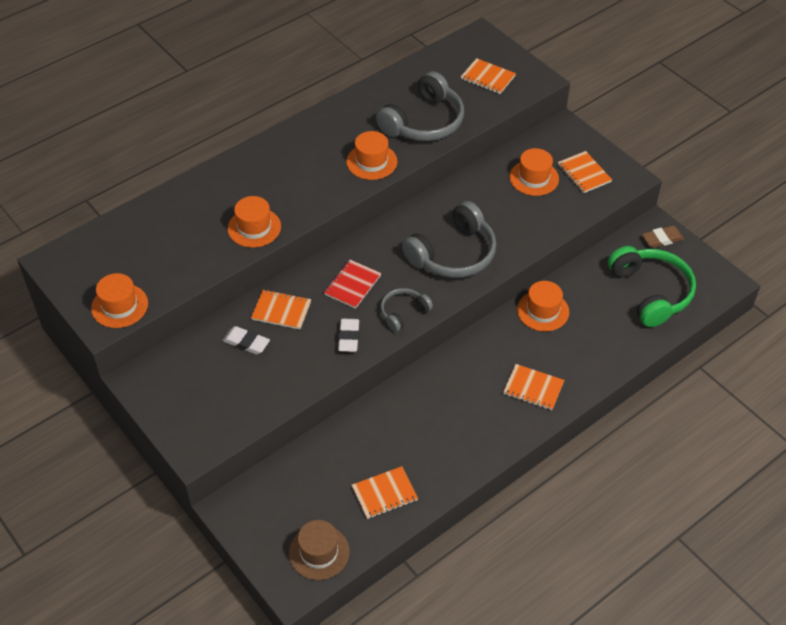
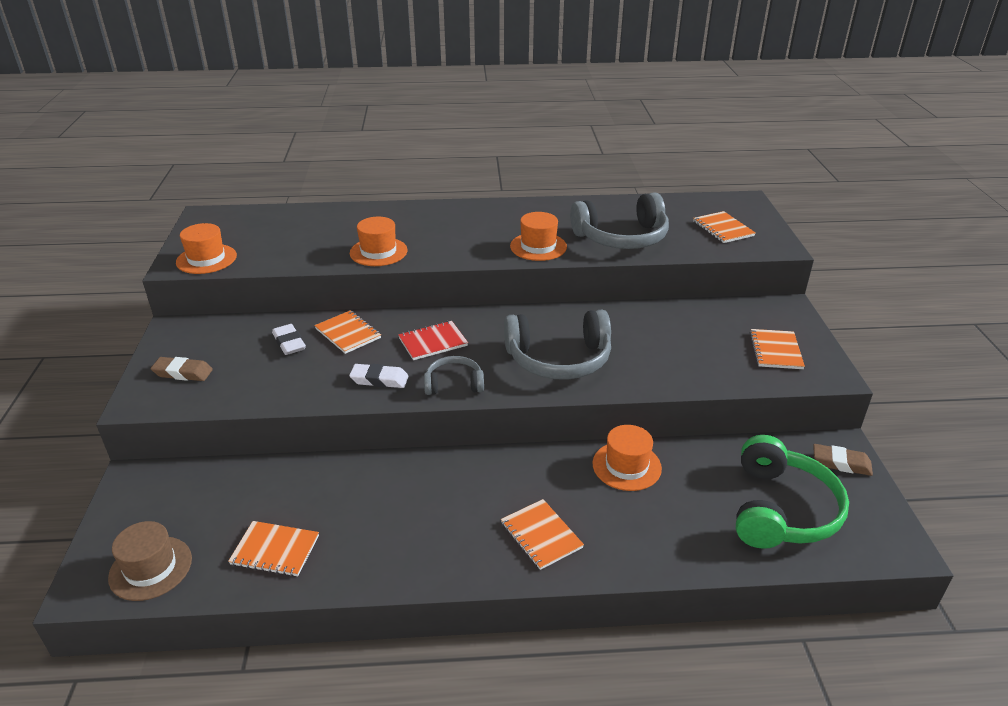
camera: 35 degrees right, 15 degrees down
(196, 411) = (183, 373): none -> brown eraser
(349, 337) = (379, 380): white eraser -> white eraser turned 60 degrees clockwise
(534, 178) = (712, 333): orange hat -> none

